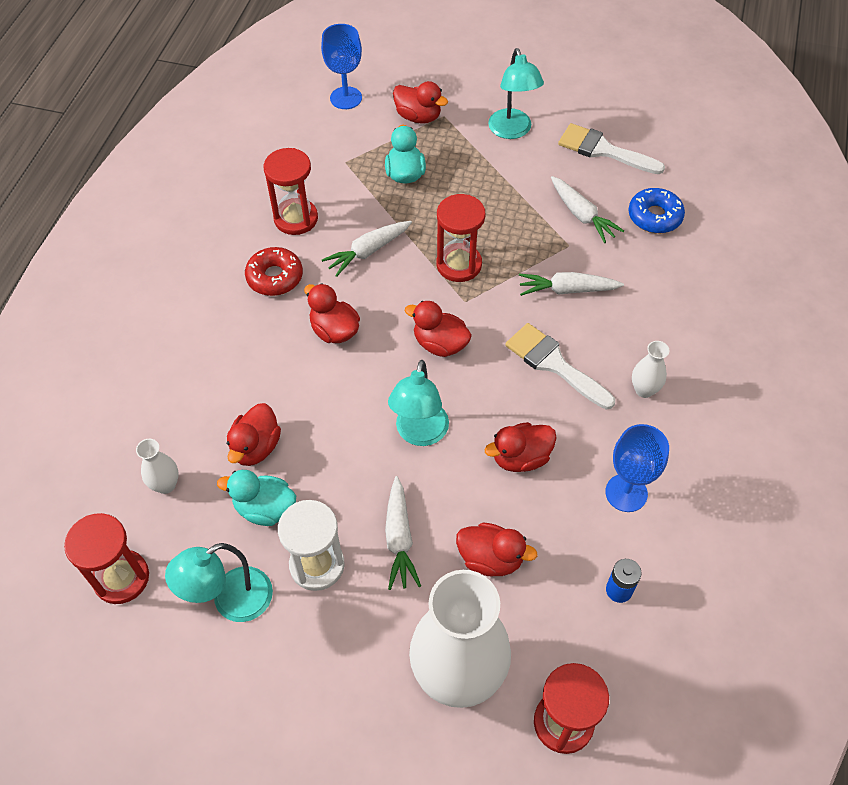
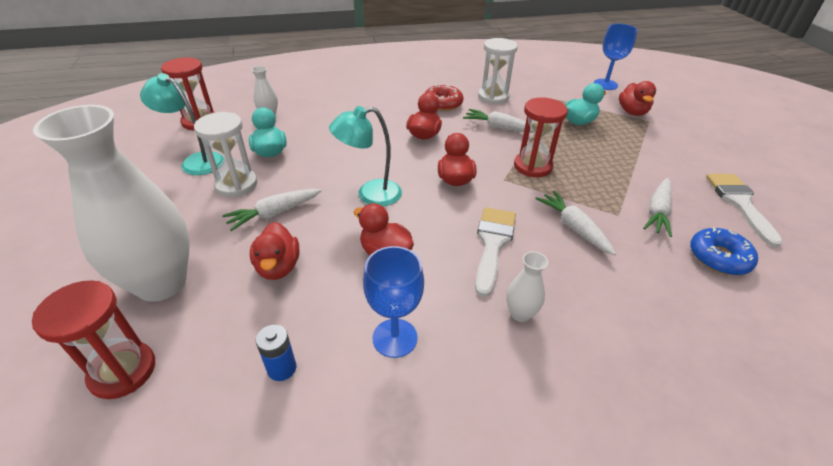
camera: 60 degrees right, 15 degrees down
(256, 447) = (313, 135): red duck -> none
(296, 218) = (493, 97): red hourglass -> white hourglass
(512, 131) = (683, 152): turquoise lamp -> none

